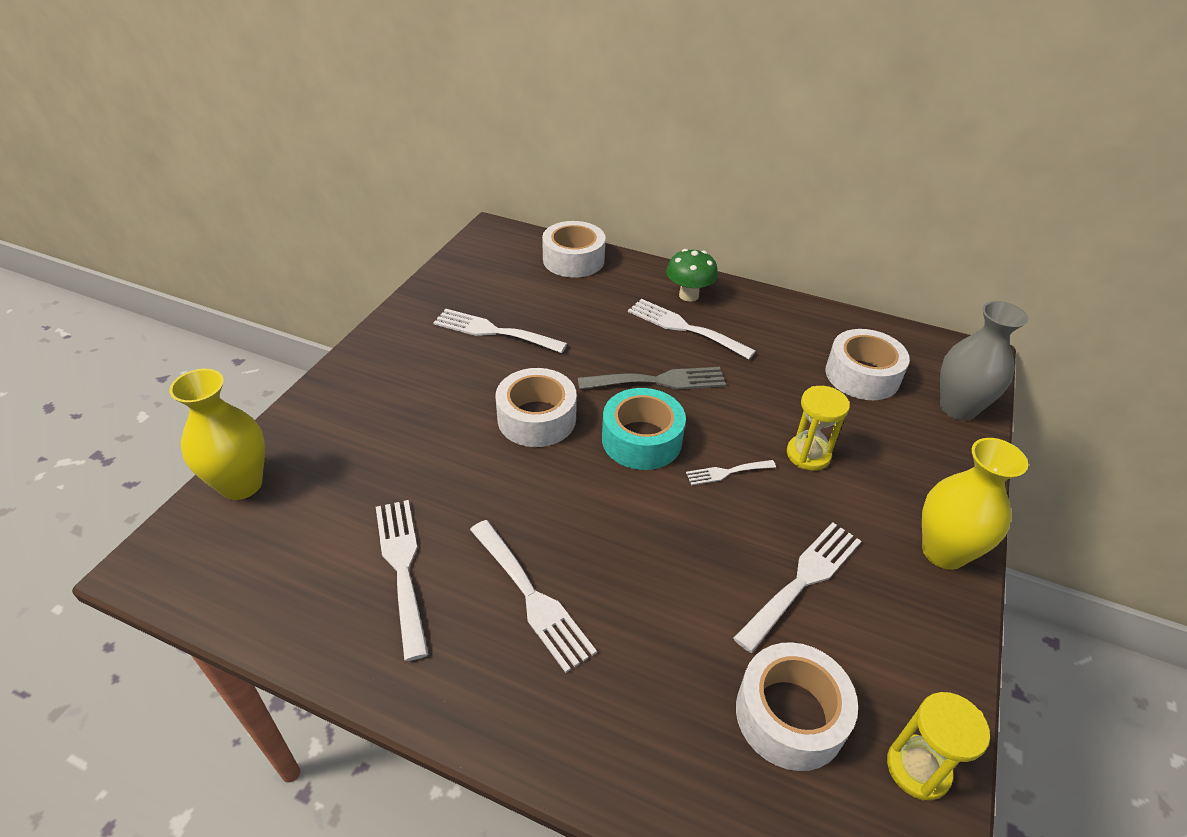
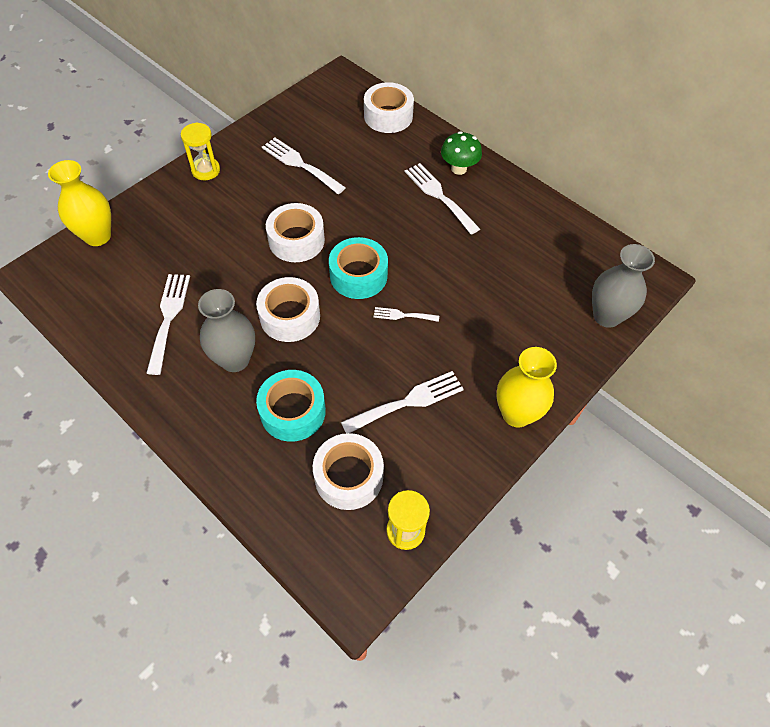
camera: 20 degrees right, 15 degrees up
(532, 598) = (235, 360): white fork -> grey vase
(656, 645) = (293, 411): none -> turquoise tape
(659, 381) = (395, 234): grey fork -> none
(808, 454) = (468, 319): yellow hourglass -> yellow hourglass (206, 170)
(862, 375) = (550, 270): white tape -> white tape (290, 316)

